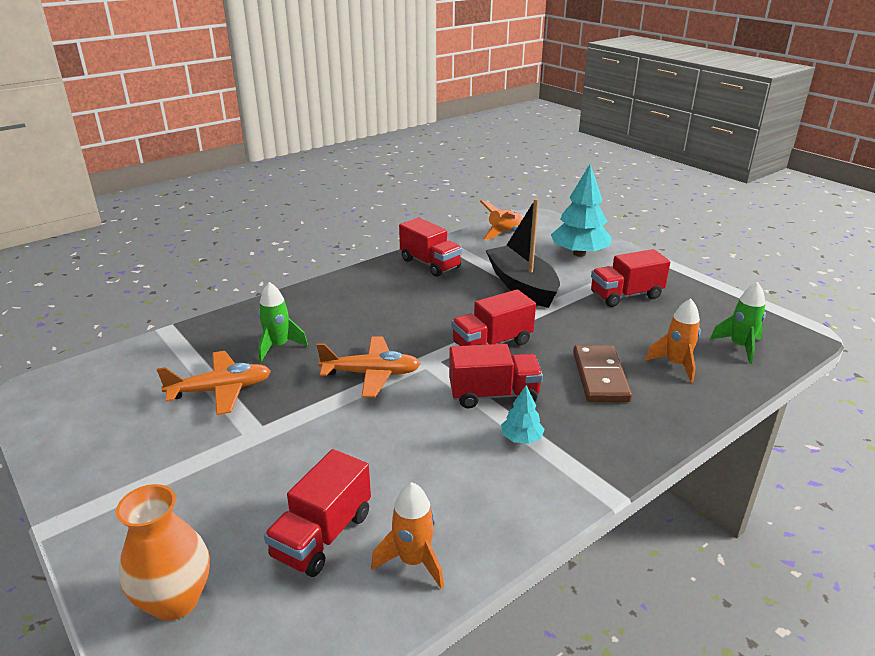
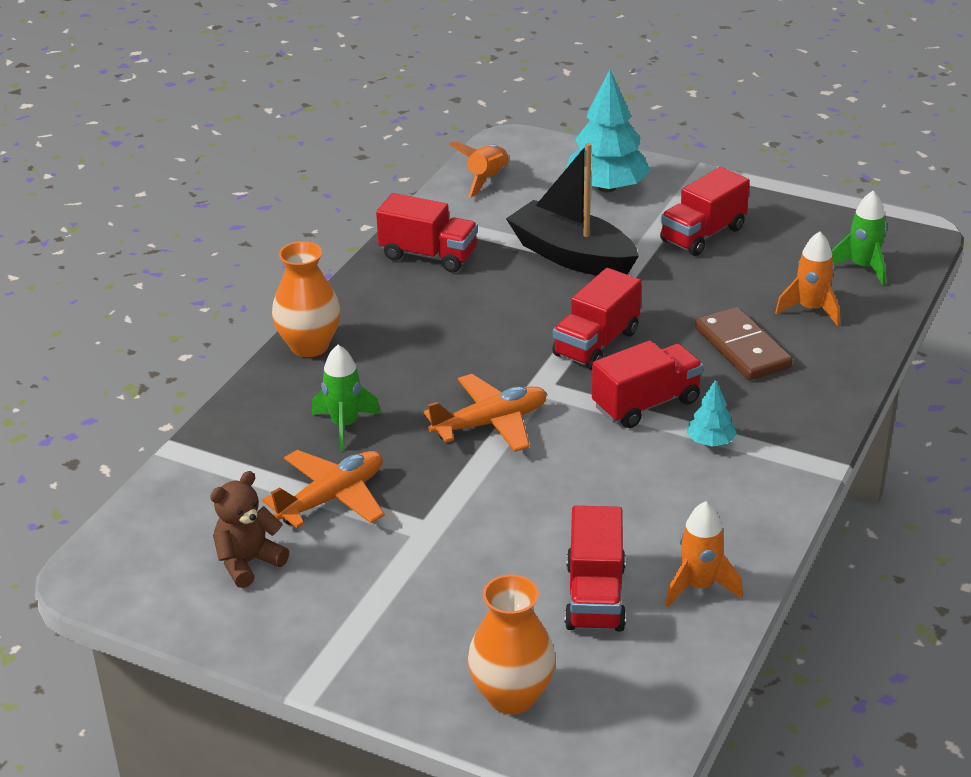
camera: 25 degrees left, 5 degrees up
(124, 415) = (248, 562): none -> brown teddy bear
(308, 294) = (309, 346): none -> orange vase

